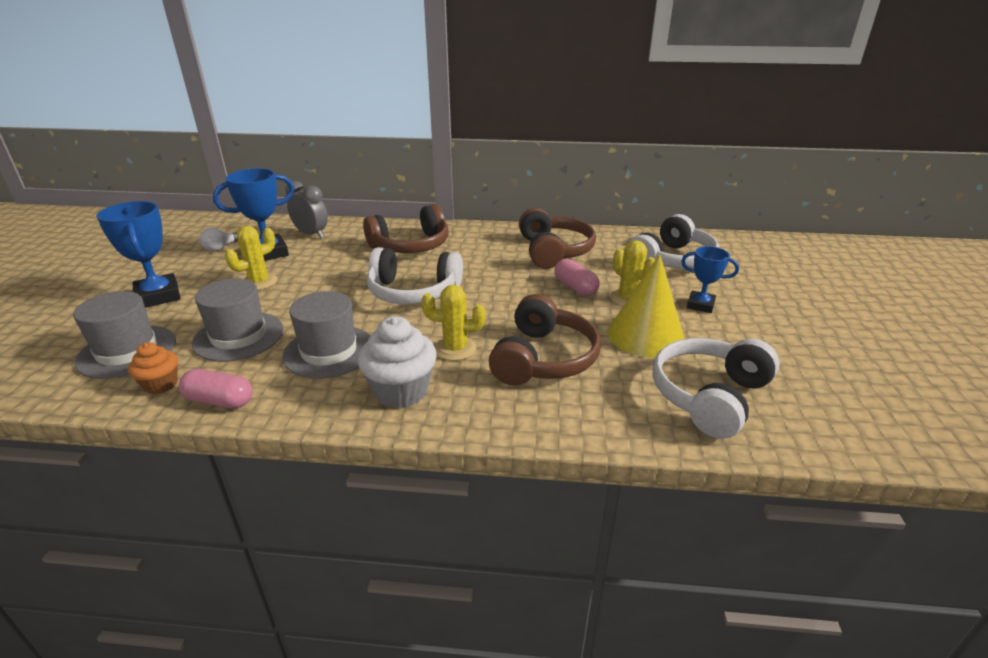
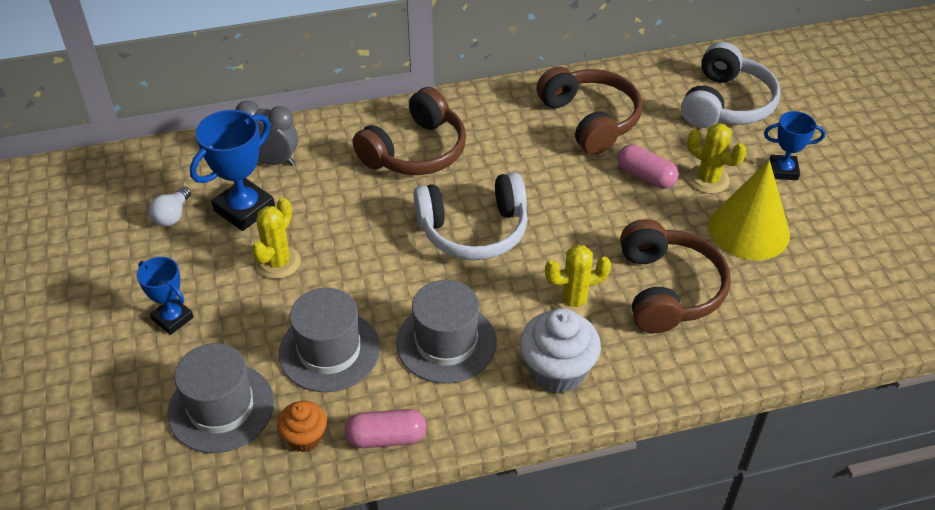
camera: 20 degrees left, 15 degrees up
(158, 296) = (173, 318): blue trophy -> blue trophy, size x0.62
(709, 396) = (836, 293): white headphones -> none

